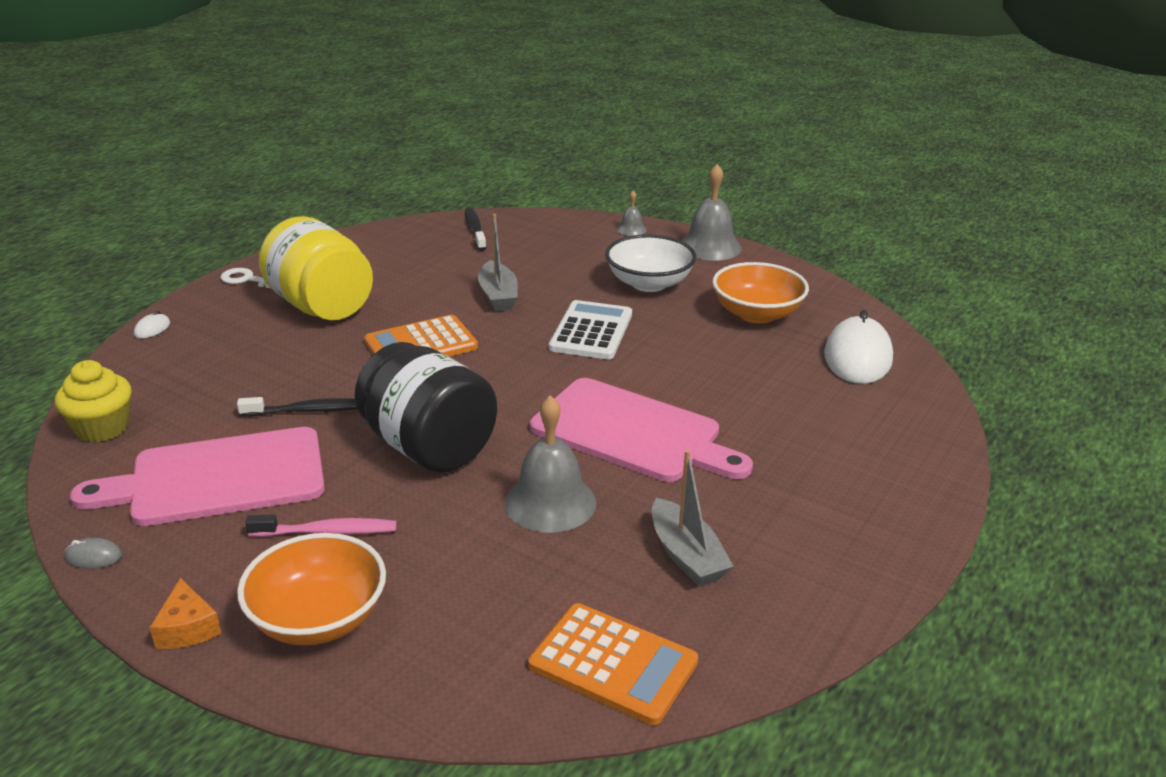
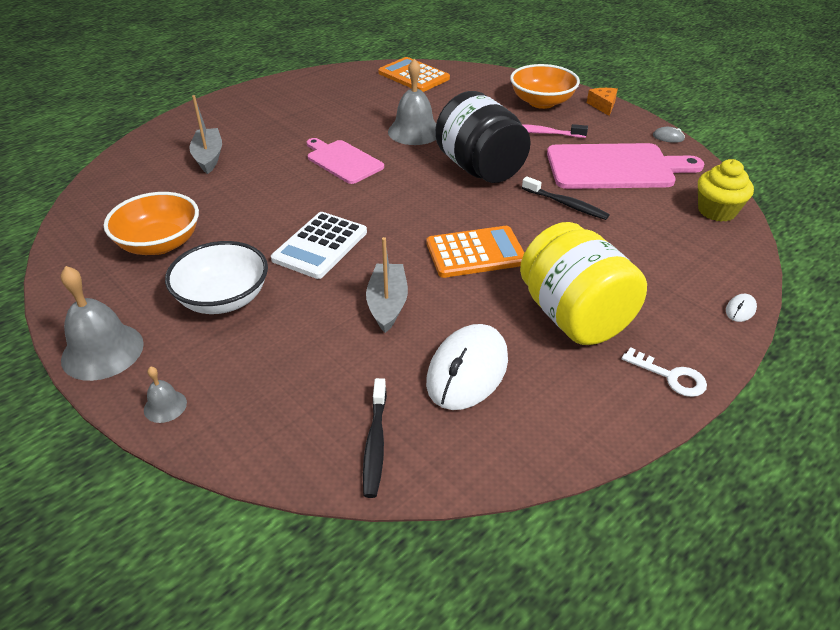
camera: 165 degrees left, 10 degrees up
(308, 411) = (566, 204): black toothbrush -> black toothbrush turned 150 degrees counterclockwise
(632, 432) = (342, 161): pink cutting board -> pink cutting board, size x0.62
(686, 555) = (356, 103): grey boat -> grey boat (208, 157)
(857, 357) = (130, 192): white mouse -> white mouse (467, 371)

